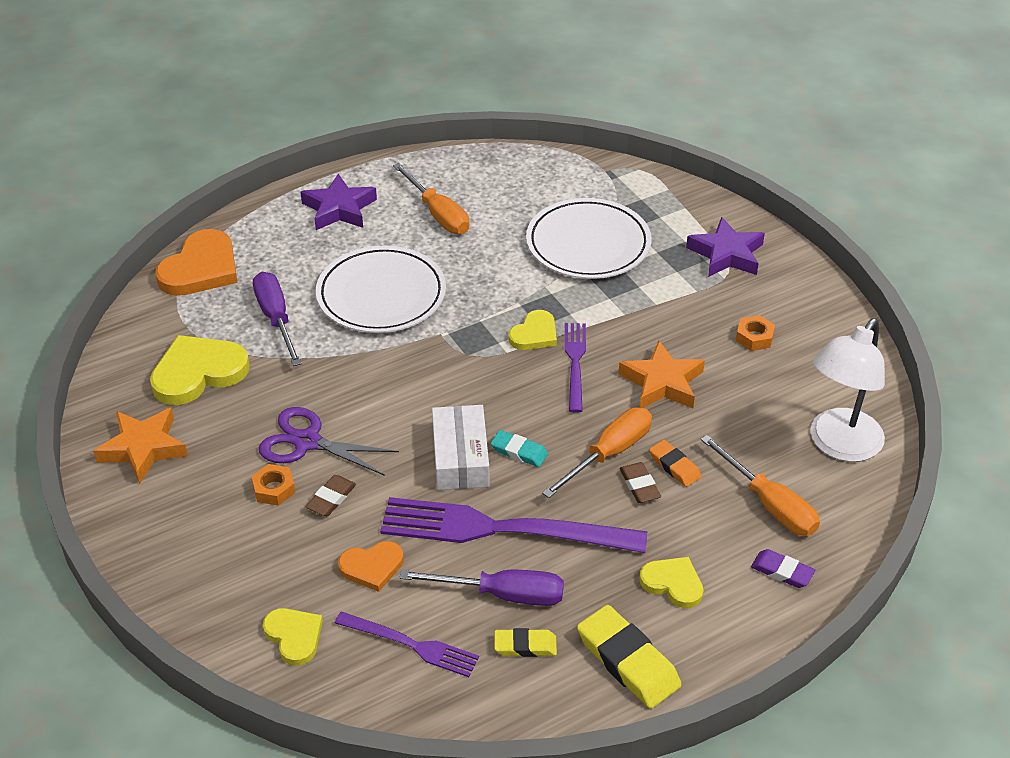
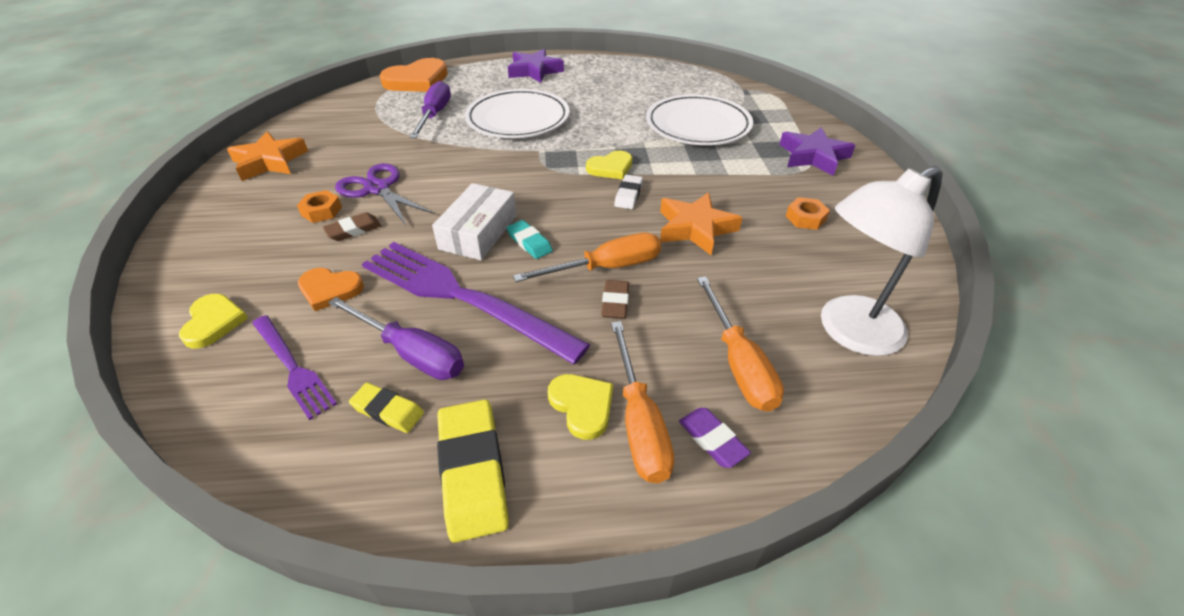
camera: 25 degrees right, 0 degrees up
(198, 373) = (353, 130): yellow heart -> none
(438, 214) = (598, 86): orange screwdriver -> orange screwdriver (639, 423)
(575, 363) = (628, 195): purple fork -> white eraser
(674, 466) = (661, 297): orange eraser -> none

